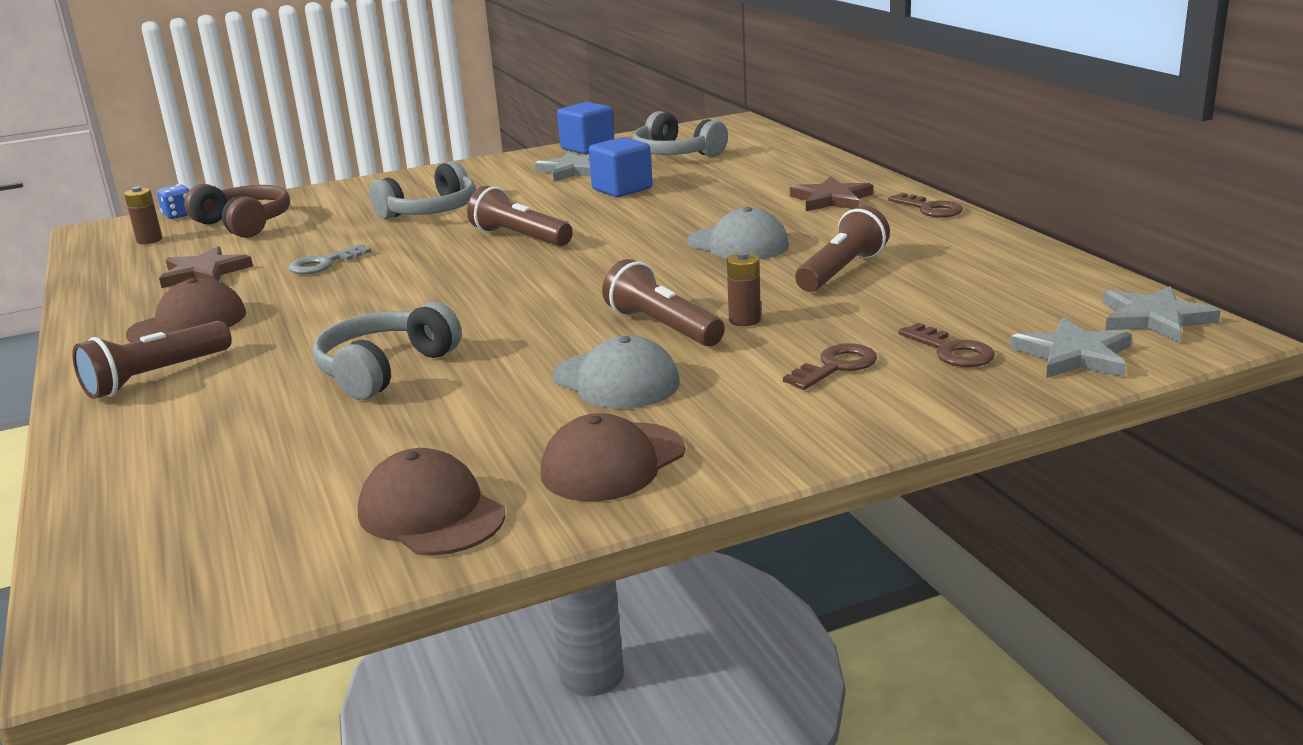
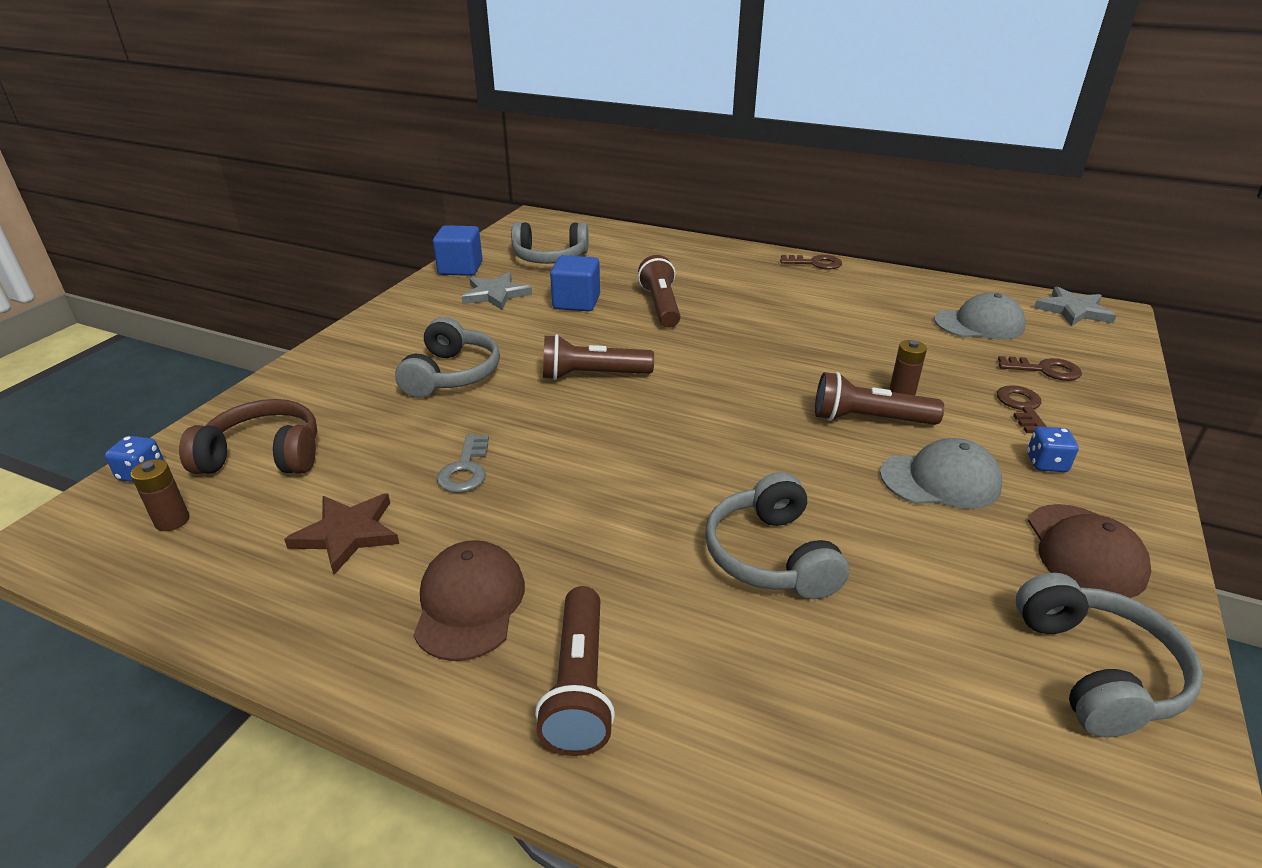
camera: 45 degrees left, 10 degrees up
(431, 513) = (1096, 670): brown cap -> grey headphones
(738, 244) = (764, 328): grey cap -> grey cap (979, 324)
(743, 406) = (1046, 463): none -> blue dice
(831, 199) = (743, 271): brown star -> none
(841, 271) = (870, 330): brown flashlight -> brown flashlight (661, 306)
(1073, 355) = (1095, 349): grey star -> none

